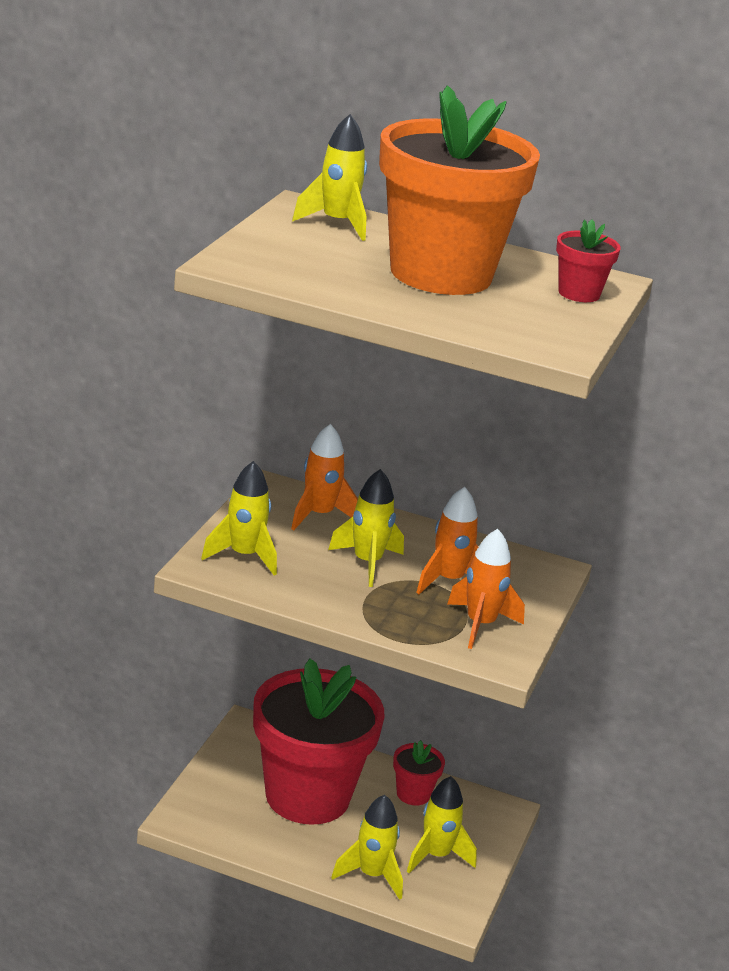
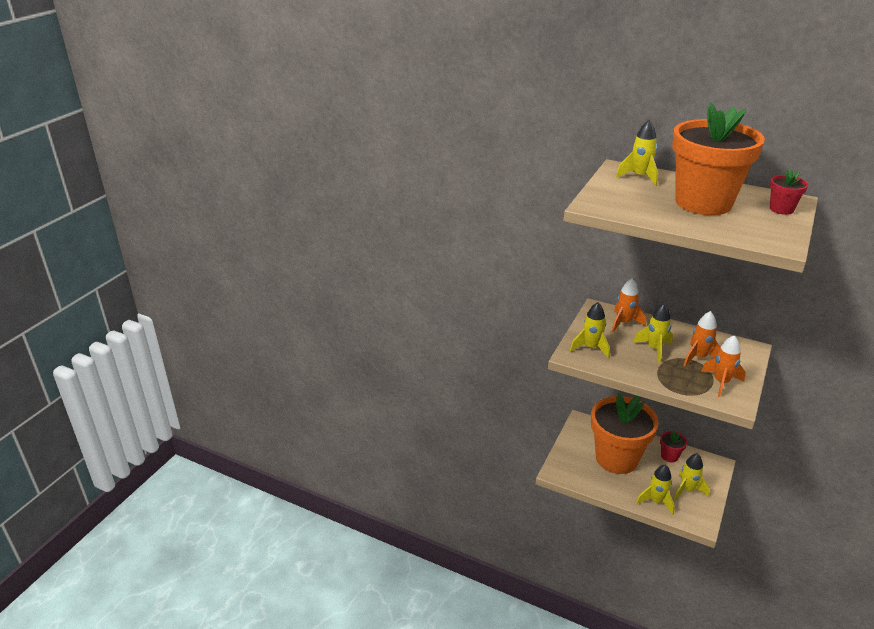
camera: 10 degrees right, 5 degrees up
(307, 796) = (616, 458): red flower pot -> orange flower pot

